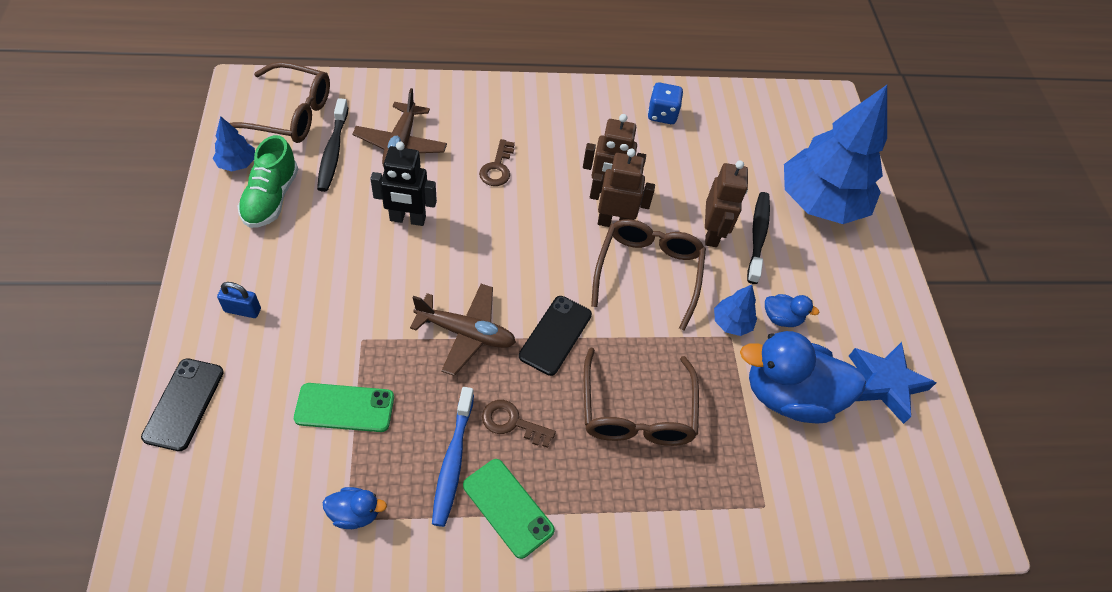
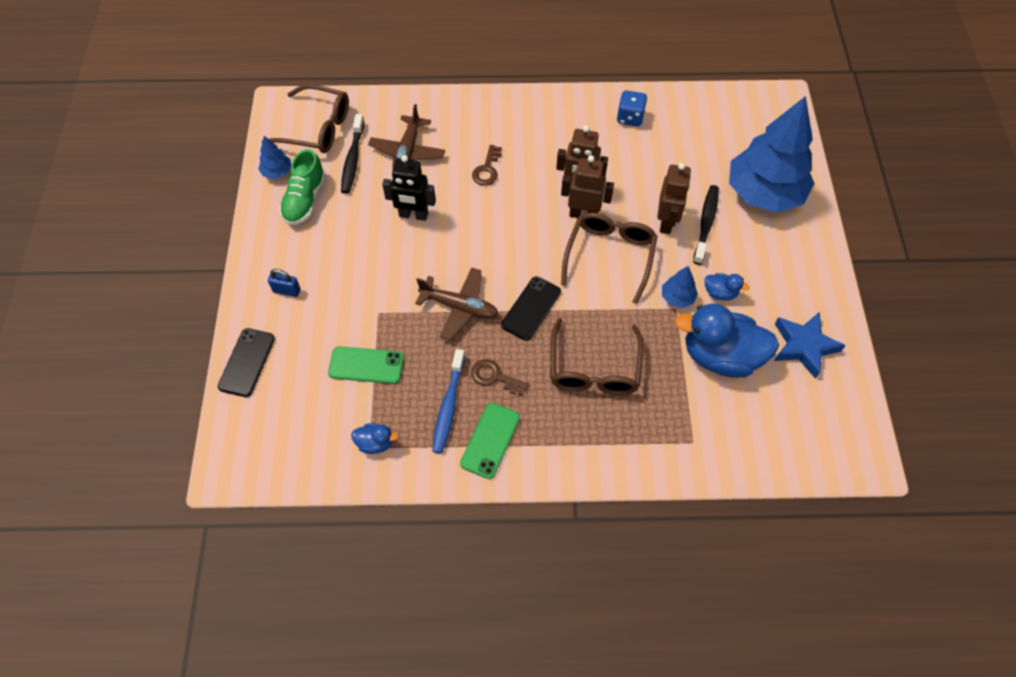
camera: 10 degrees right, 5 degrees up
(508, 507) = (490, 440): green phone -> green phone turned 60 degrees clockwise

